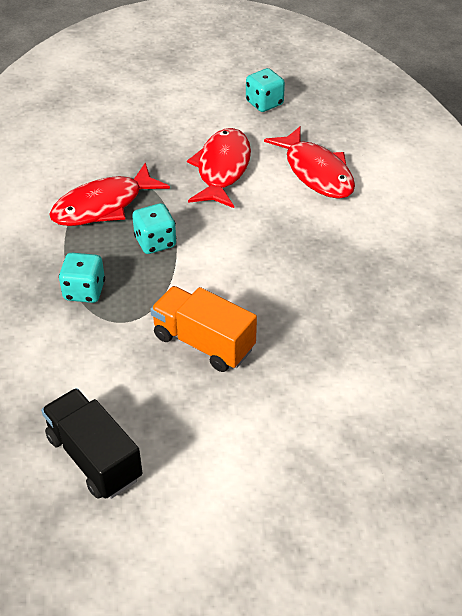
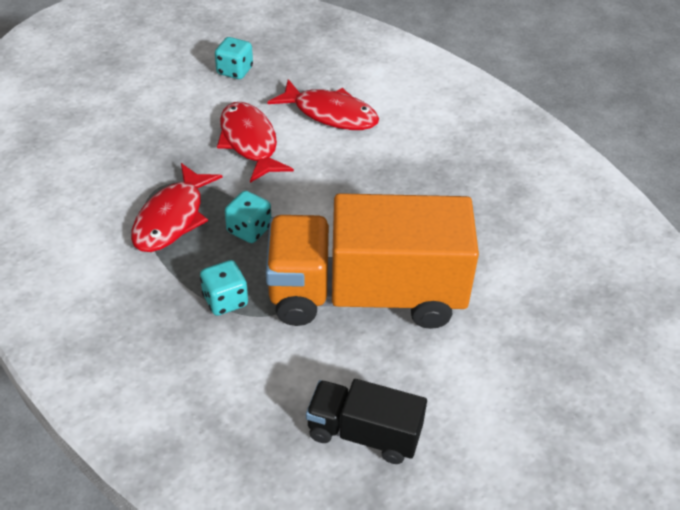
camera: 35 degrees left, 0 degrees up
(203, 342) = (366, 294): orange truck -> orange truck, size x1.99

